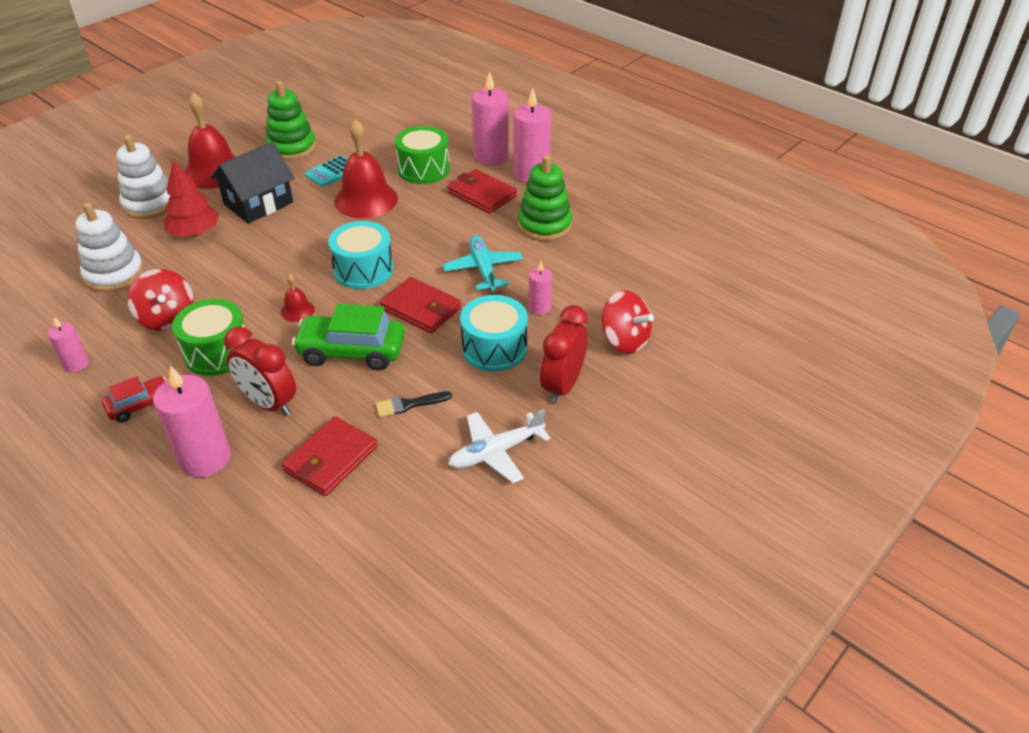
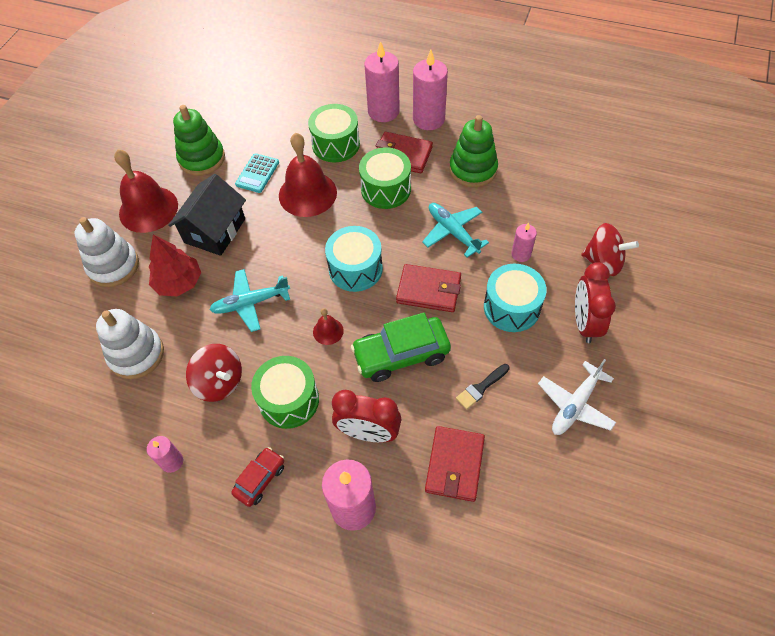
camera: 20 degrees left, 15 degrees up
(244, 267) = (250, 303): none -> turquoise plane
(444, 216) = (386, 189): none -> green drum

